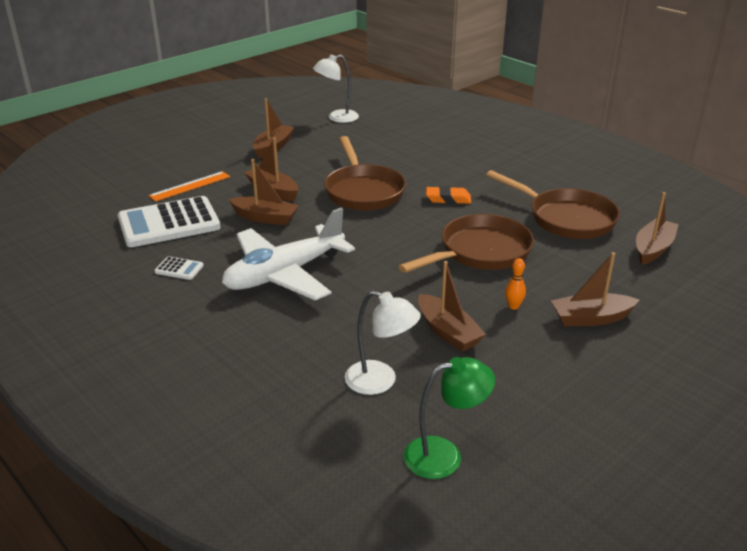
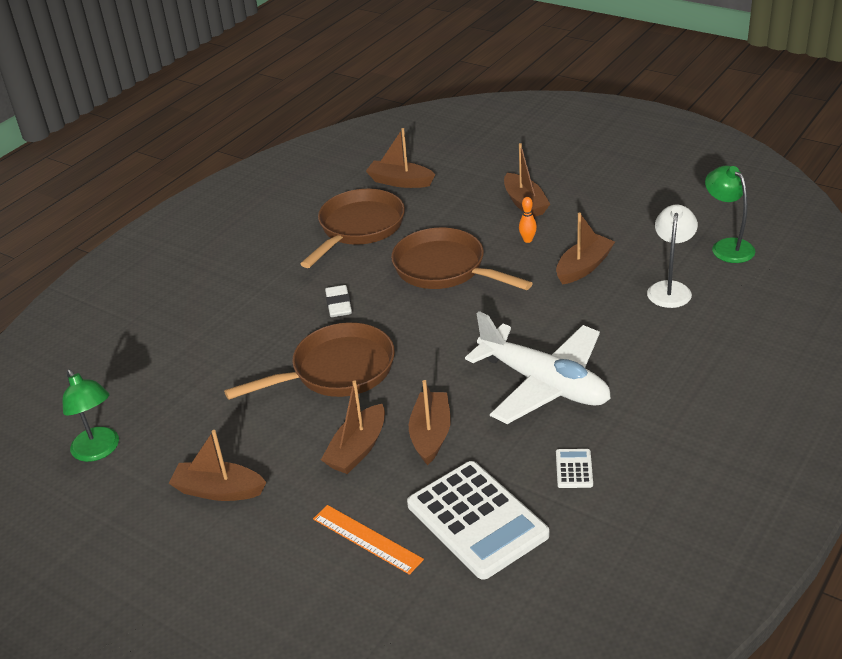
camera: 100 degrees left, 5 degrees up
(337, 118) = (99, 451): white lamp -> green lamp
(448, 199) = (339, 305): orange eraser -> white eraser

